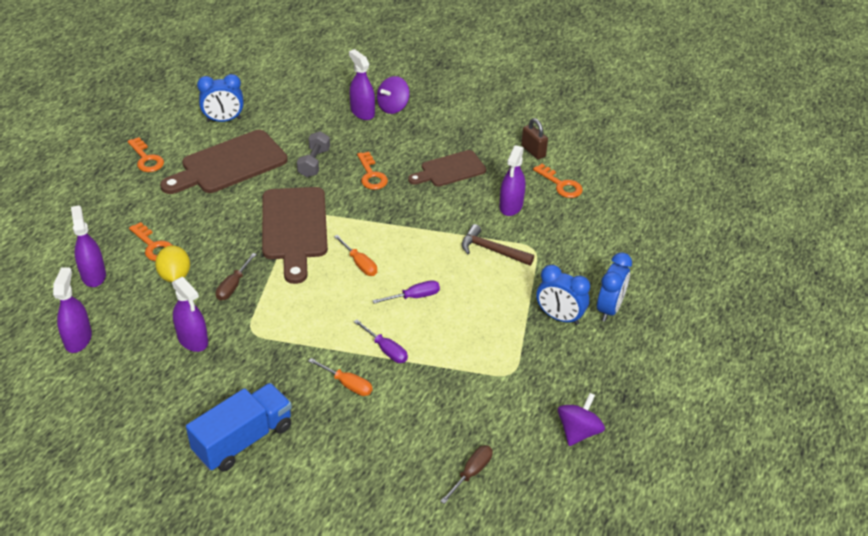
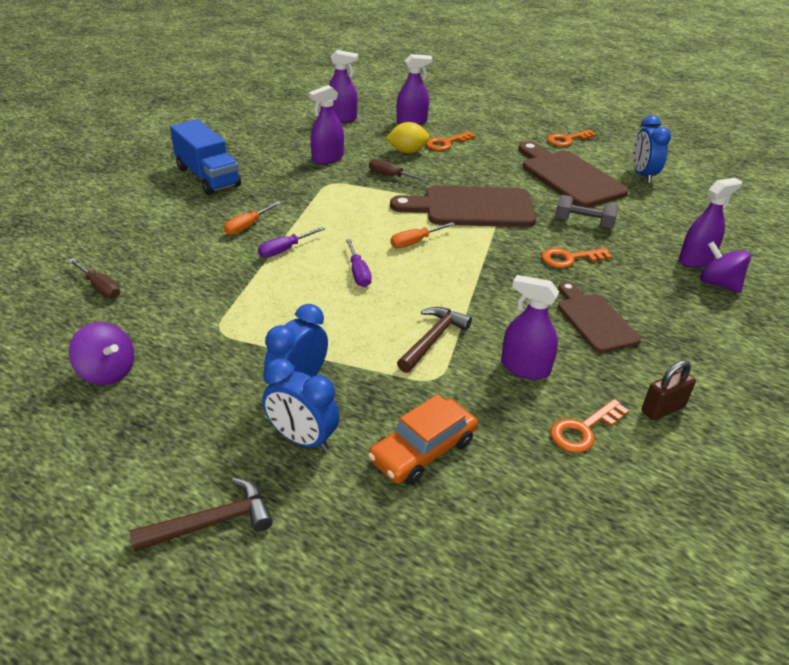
camera: 95 degrees right, 5 degrees down
(600, 252) = (423, 450): none -> orange car
(687, 340) = (212, 522): none -> brown hammer

